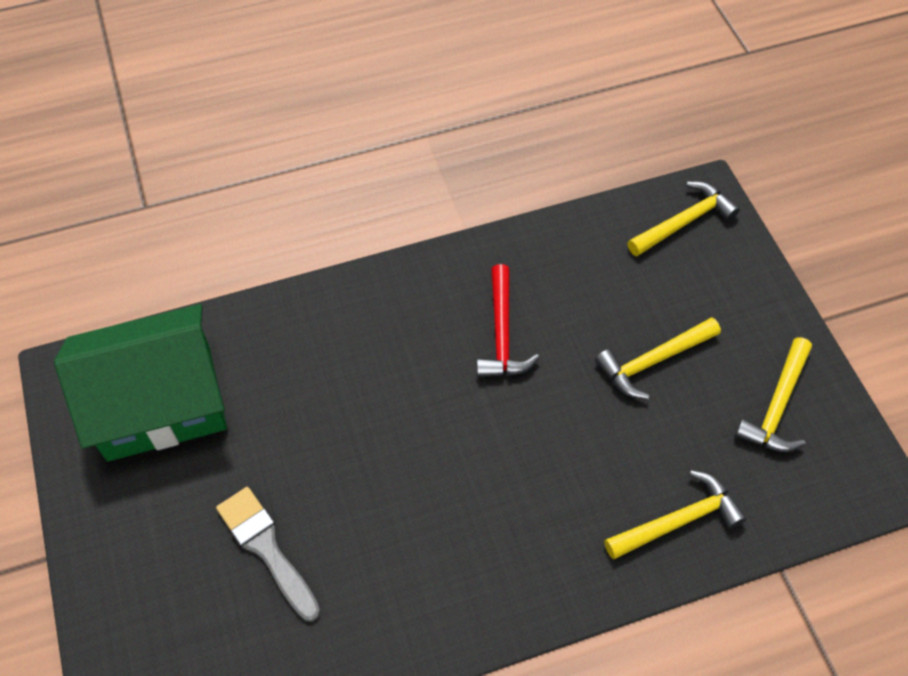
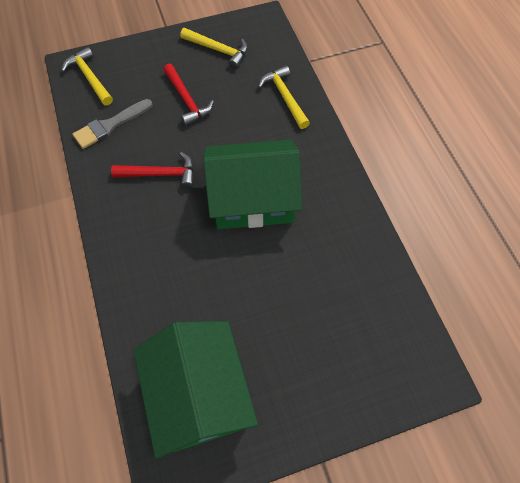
camera: 90 degrees left, 5 degrees up
(266, 548) = (309, 306): grey brush -> grey brush (110, 125)
(458, 466) = (252, 198): none -> green house
(653, 361) = (187, 100): yellow hammer -> red hammer

